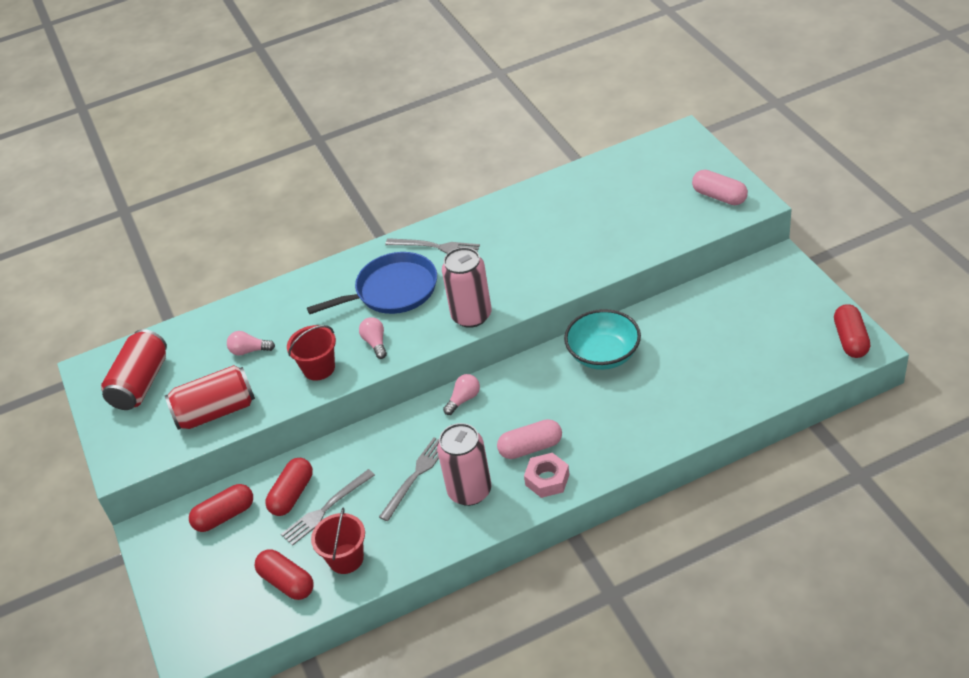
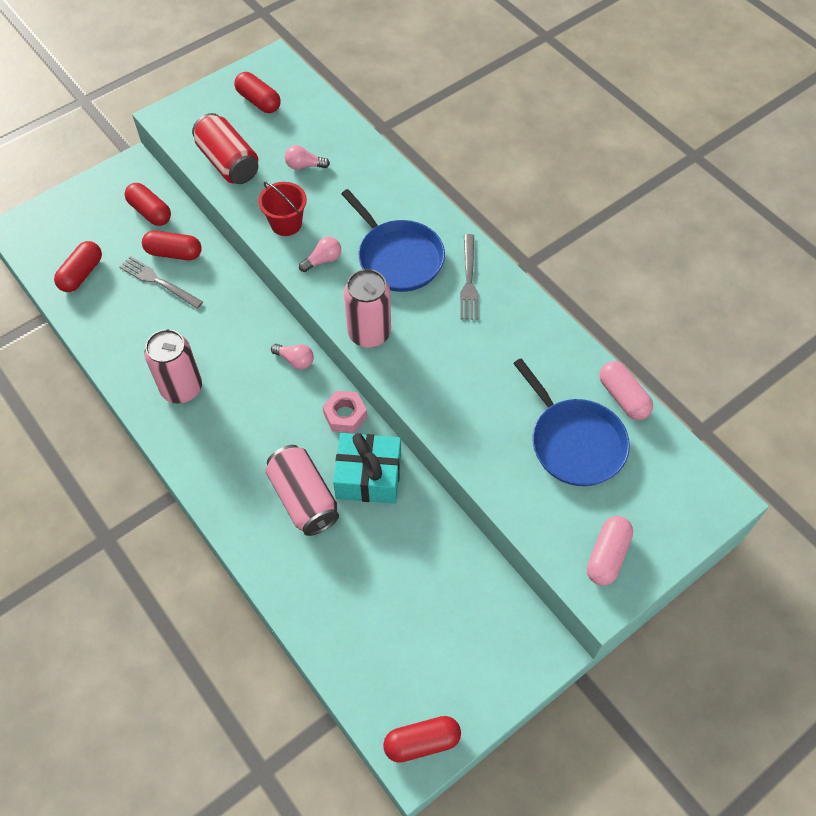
camera: 70 degrees right, 15 degrees up
(141, 383) = (258, 101): red can -> red capsule
(249, 351) = (304, 166): pink light bulb -> pink light bulb turned 75 degrees counterclockwise
(346, 559) = (105, 310): red bucket -> none
(416, 476) = (198, 341): grey fork -> none
(530, 448) = (237, 430): pink capsule -> pink capsule (623, 397)
(547, 479) = (197, 451): pink nut -> pink nut (345, 415)
(603, 355) = (368, 476): turquoise bowl -> turquoise gift
(616, 202) = (574, 442): none -> blue pan
(616, 401) = (303, 498): none -> pink can

